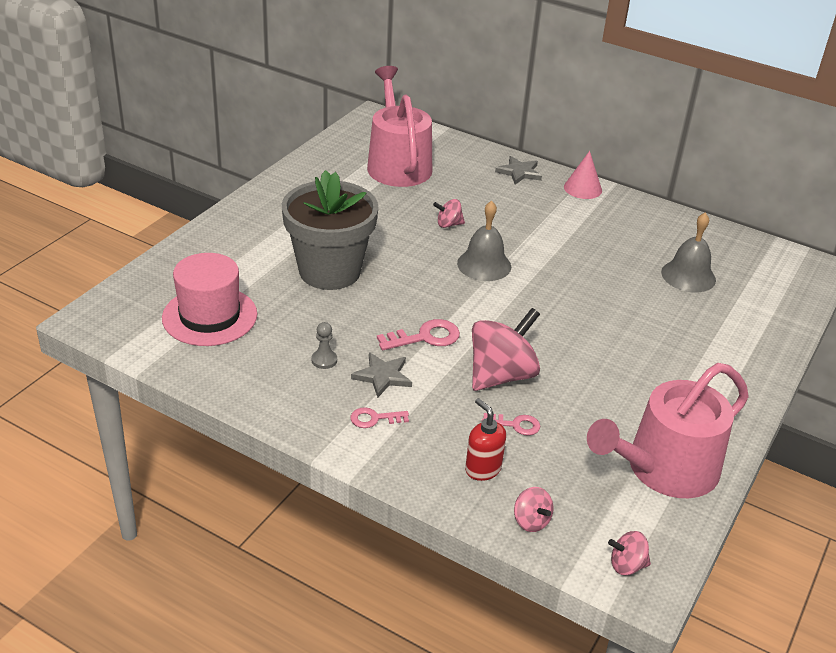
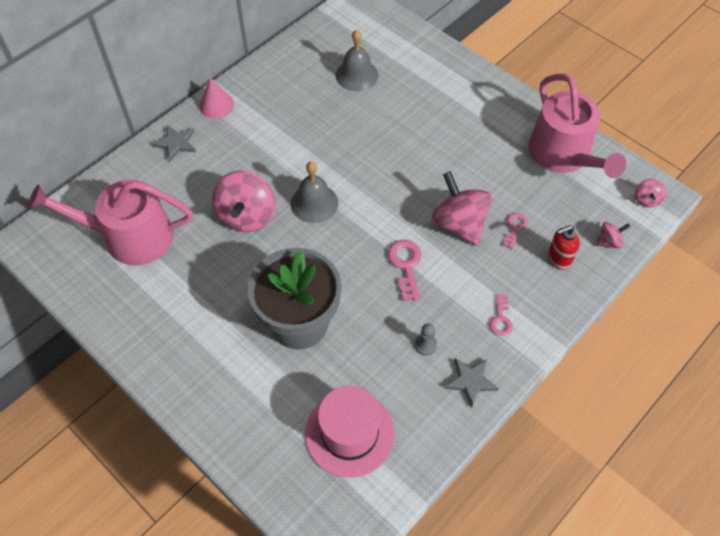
camera: 75 degrees left, 20 degrees up
(382, 376) = (451, 305): grey star -> grey star (470, 381)
(448, 224) = (247, 216): pink spinning top -> pink spinning top, size x2.10

